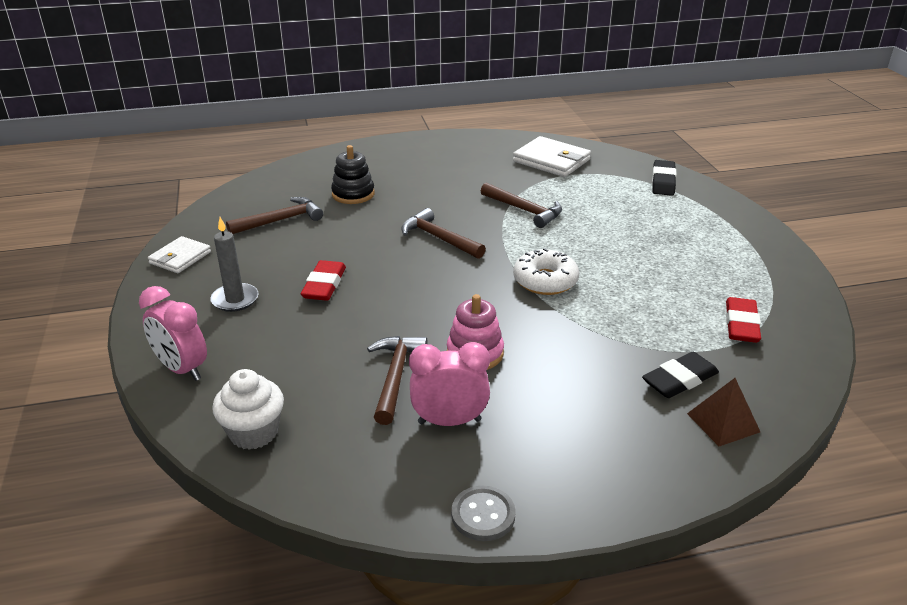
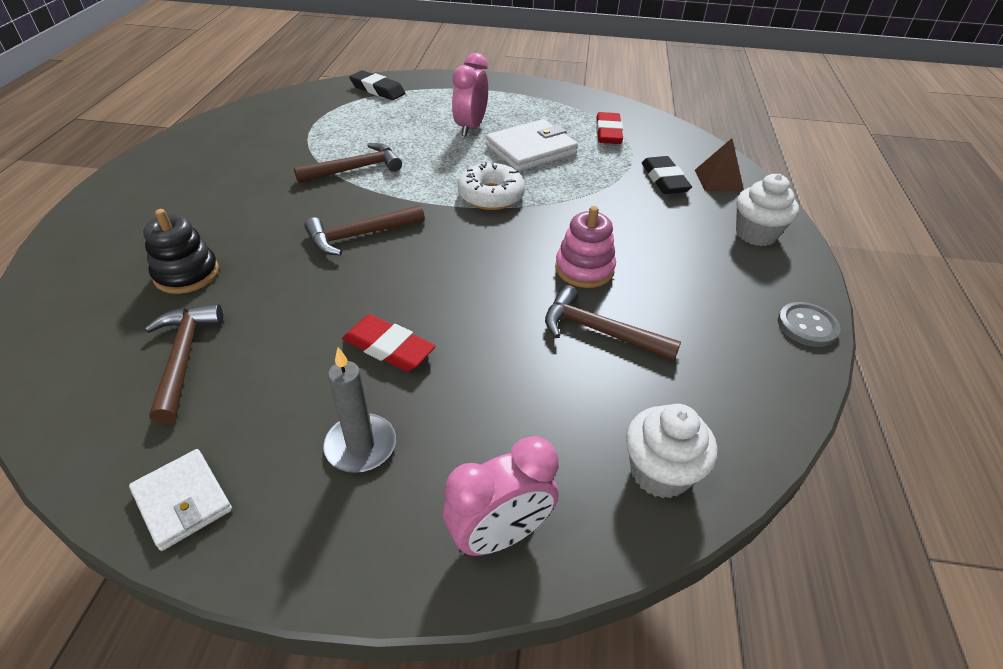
camera: 70 degrees left, 10 degrees up
(449, 421) = (681, 313): pink clock -> pink clock (470, 127)
(551, 161) = (273, 125): white wallet -> white wallet (530, 150)
(629, 464) = (756, 234): none -> white cupcake
(741, 324) = (608, 133): red eraser -> red eraser turned 60 degrees clockwise

